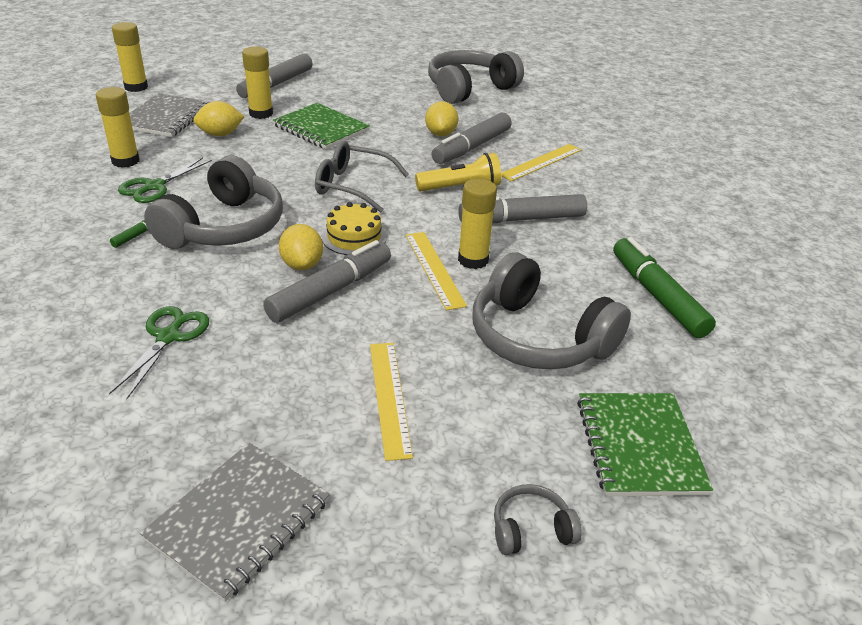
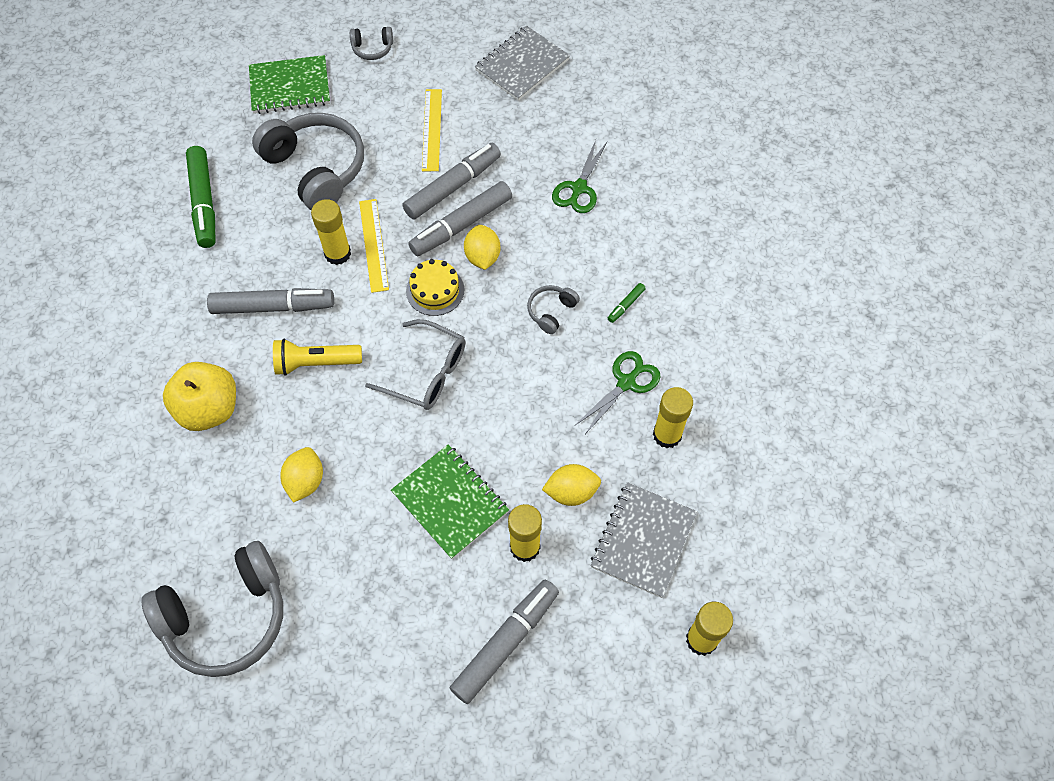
camera: 170 degrees left, 25 degrees up
(224, 227) = (551, 311): grey headphones -> grey headphones, size x0.44
(472, 147) = (277, 446): grey marker -> grey marker (452, 187)
(541, 162) = (209, 409): yellow ruler -> yellow apple
(639, 446) = (290, 87): green notebook -> green notebook turned 75 degrees clockwise

